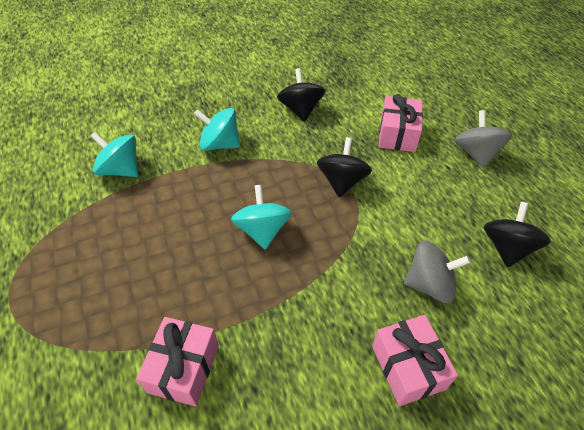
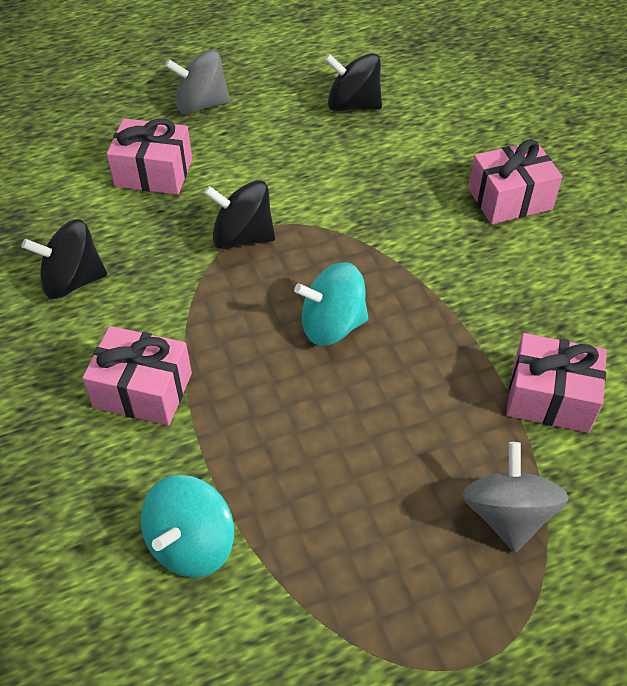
camera: 90 degrees left, 0 degrees up
(220, 144) = (143, 390): turquoise spinning top -> pink gift
(429, 284) = (406, 171): grey spinning top -> grey spinning top (507, 515)

